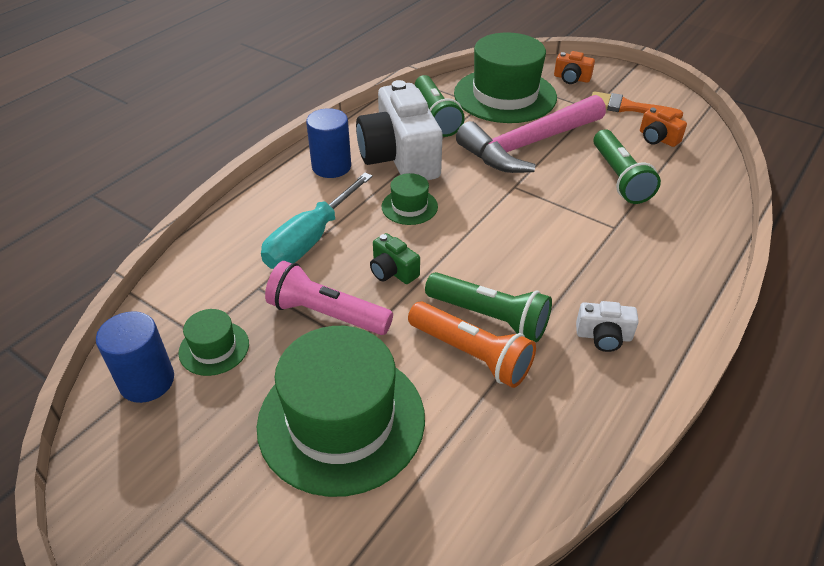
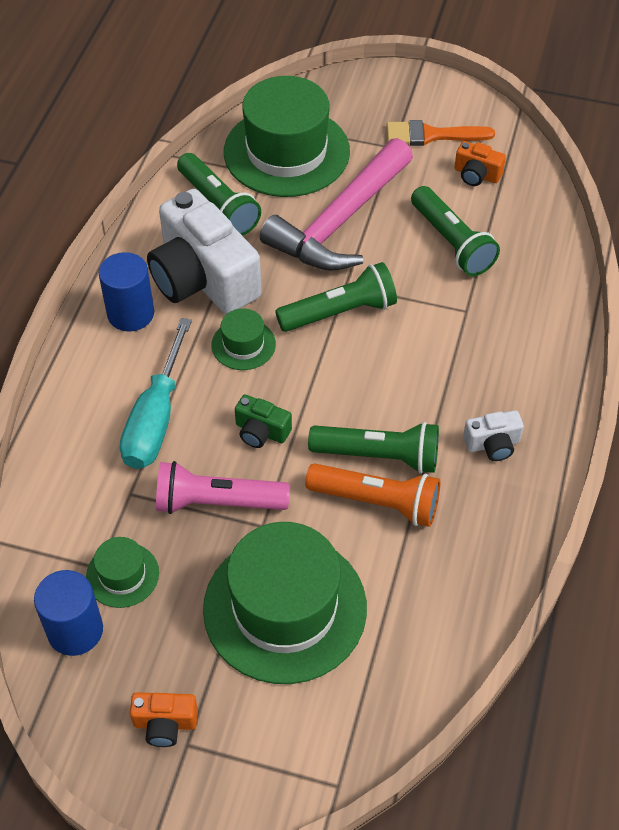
camera: 20 degrees left, 10 degrees up
(501, 203) = (340, 312): none -> green flashlight
(571, 78) = (354, 104): orange camera -> orange camera (165, 724)

